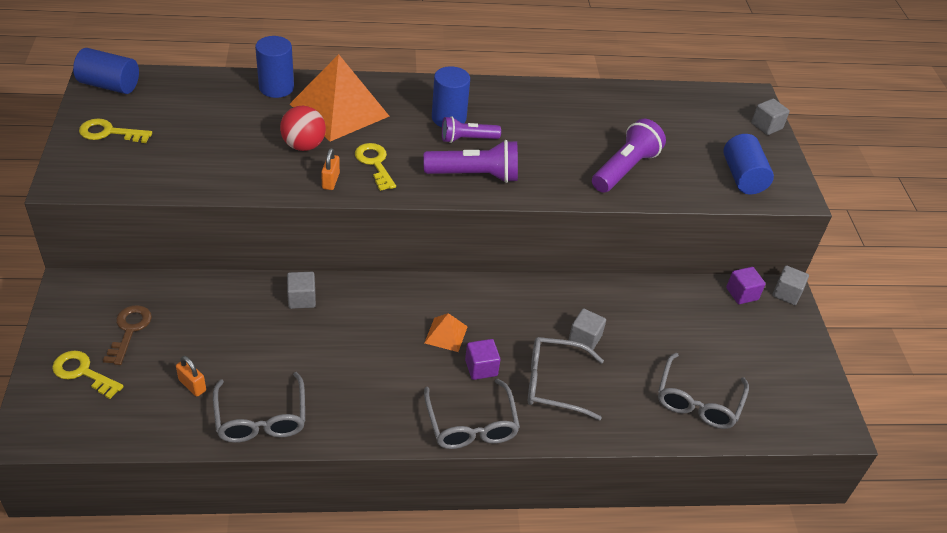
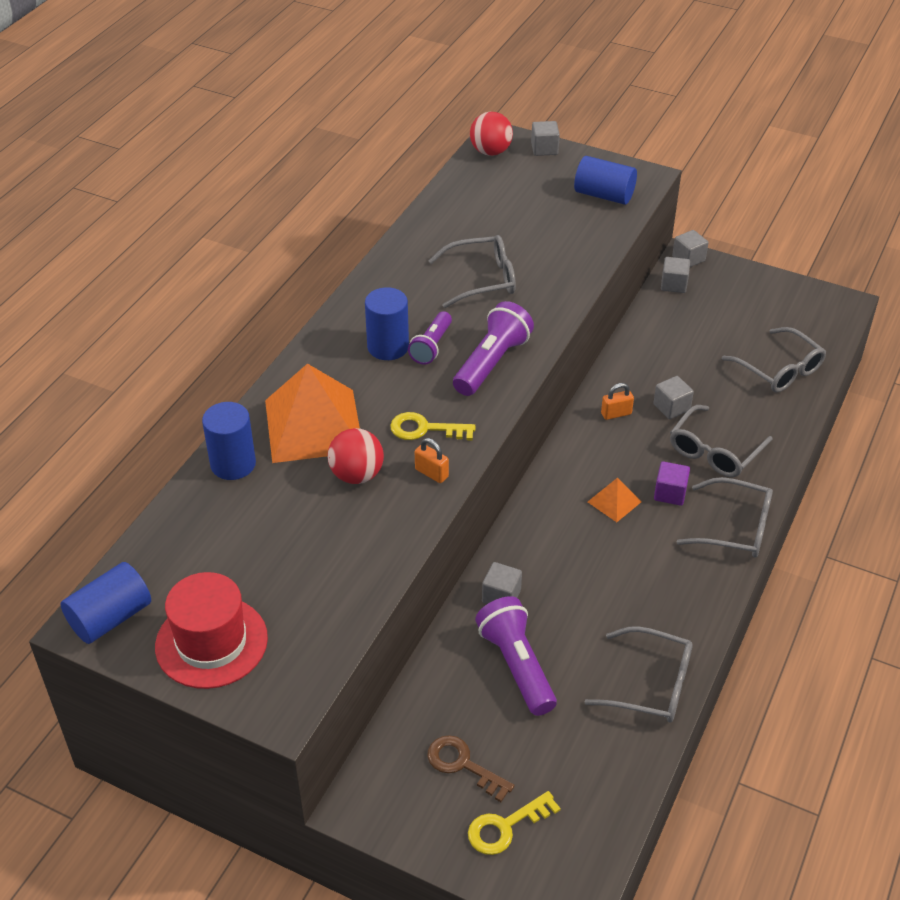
camera: 55 degrees left, 0 degrees up
(109, 132) = (211, 642): yellow key -> red hat
(192, 385) = (577, 730): orange padlock -> orange padlock (616, 414)
(568, 141) = (482, 279): none -> grey glasses
(624, 169) = (547, 260): purple flashlight -> purple flashlight (516, 666)
(729, 99) = (490, 152): none -> red ball
(742, 294) = (673, 284): purple cube -> grey cube

